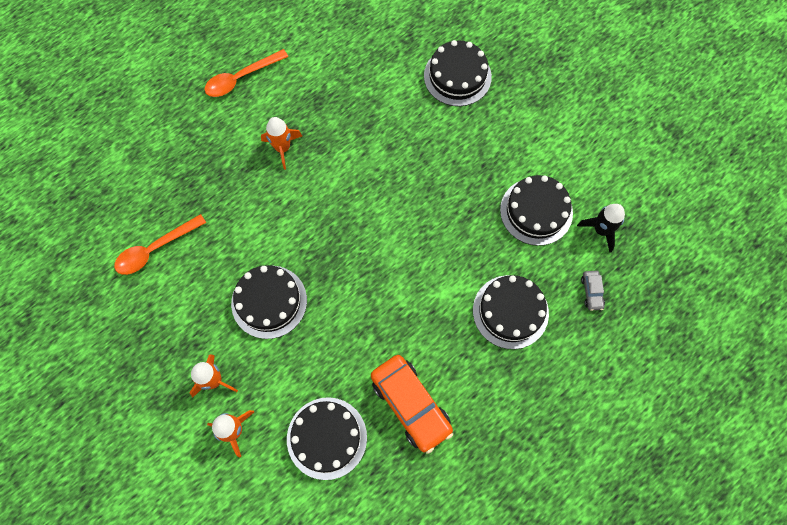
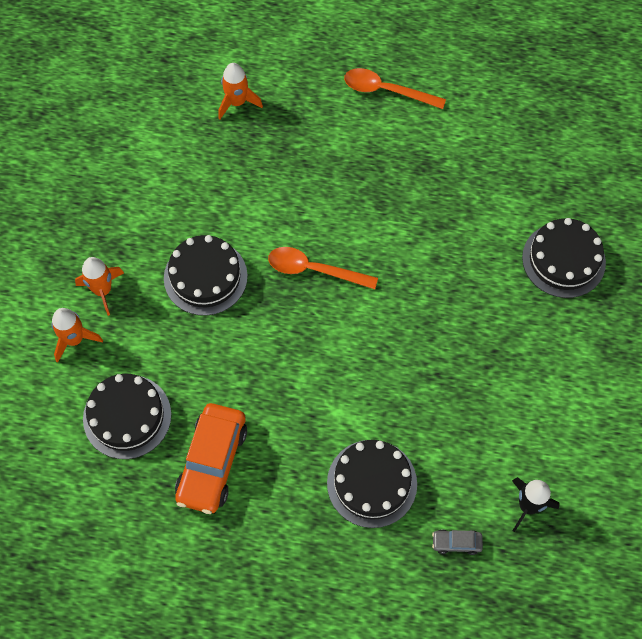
camera: 50 degrees right, 5 degrees down
(155, 249) = (174, 155): orange spoon -> orange spoon (314, 270)
(283, 148) = (353, 175): orange rocket -> orange rocket (237, 102)
(536, 211) = (492, 432): black cake -> none
(591, 292) = (456, 543): grey car -> grey car turned 45 degrees clockwise

